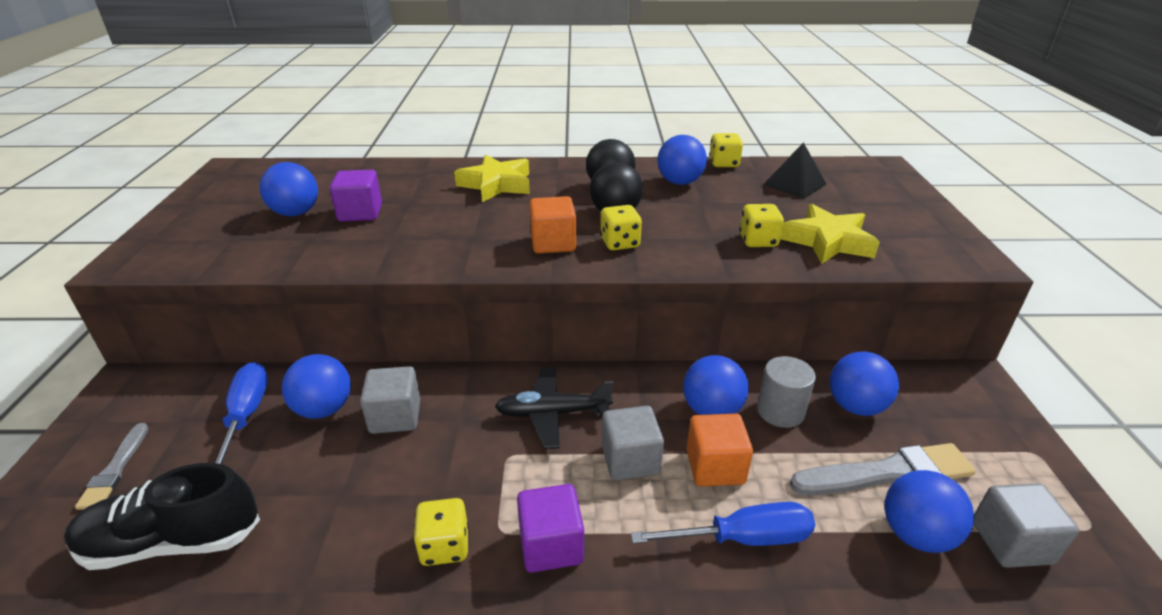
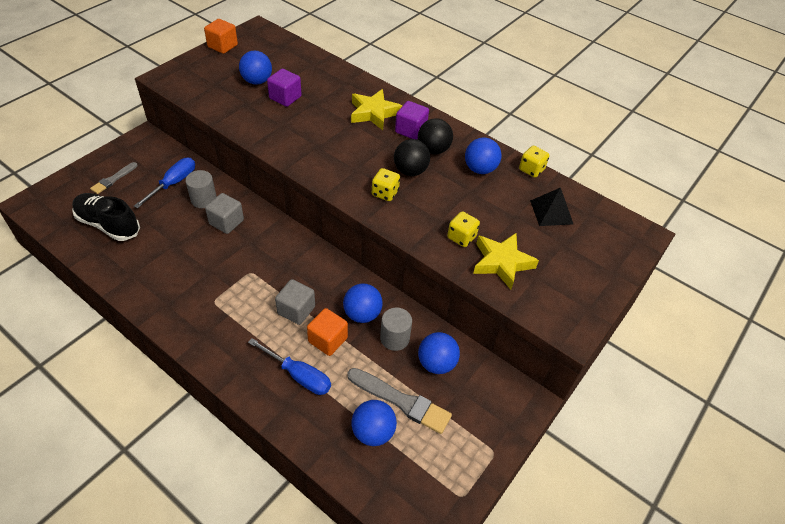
camera: 35 degrees right, 15 degrees up
(324, 409) = (203, 199): blue ball -> grey cylinder
(444, 546) = (189, 293): yellow dice -> none
(551, 545) = (225, 321): purple cube -> purple cube (410, 130)
(552, 413) = (290, 265): black plane -> none
(553, 243) = (352, 173): orange cube -> orange cube (222, 46)
(1011, 542) = (411, 469): grey cube -> none

